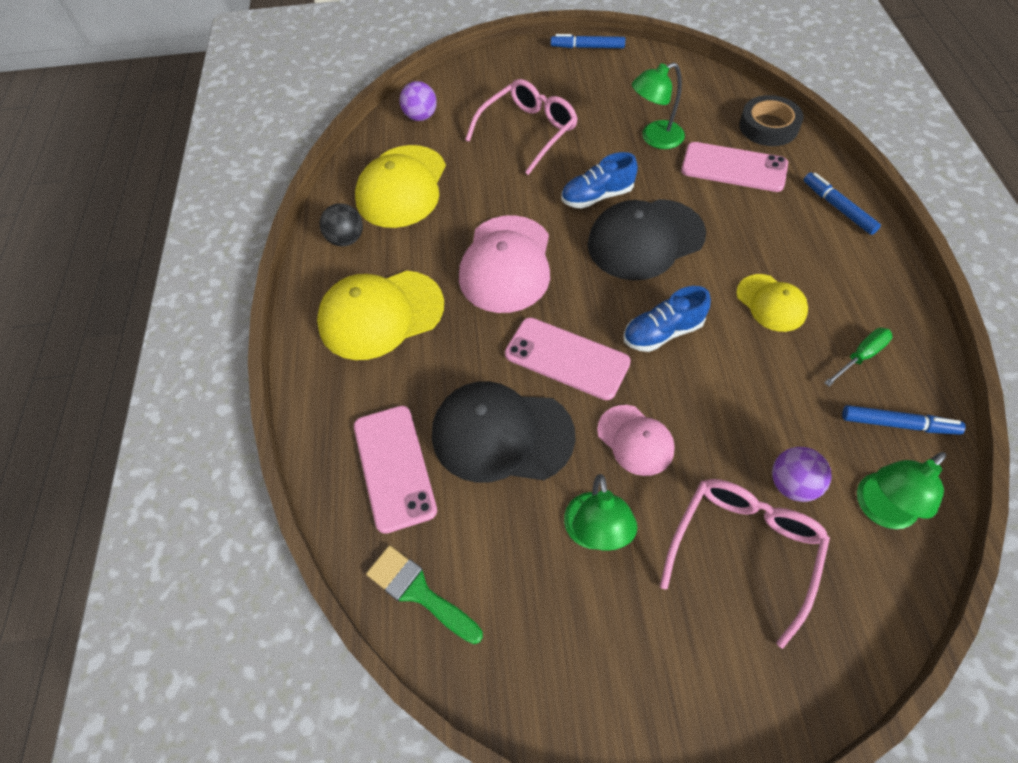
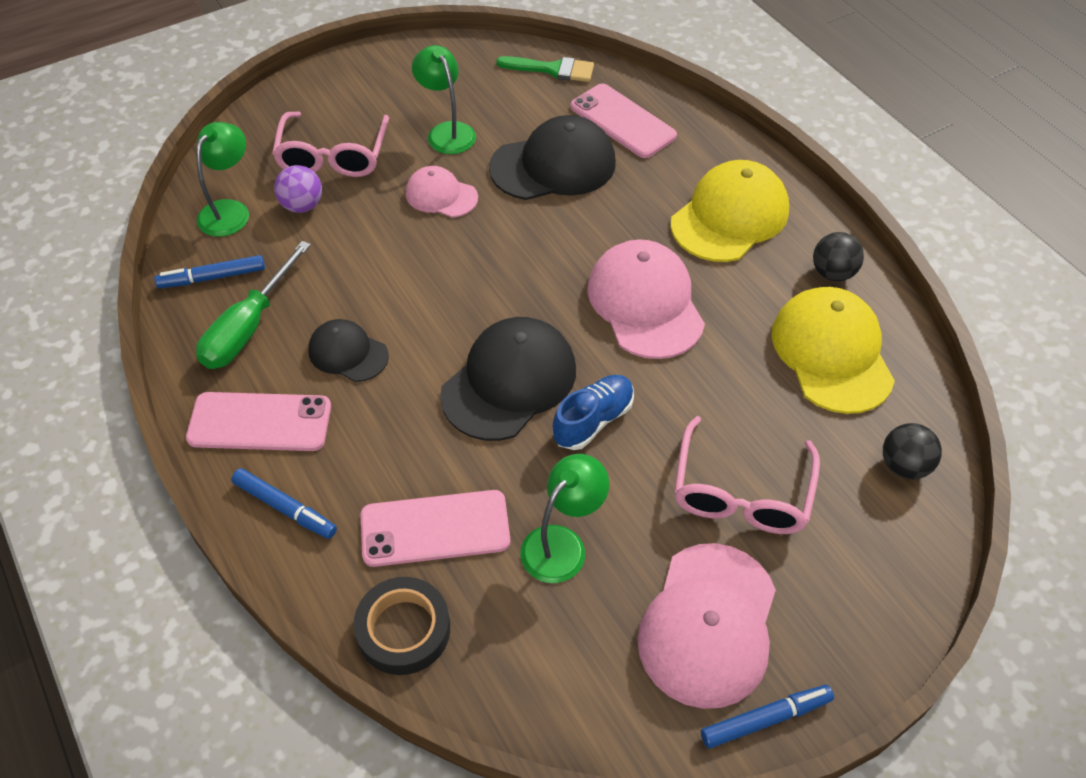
camera: 150 degrees right, 5 degrees down
(421, 117) = (903, 466): purple ball -> black ball
(566, 358) = (531, 236): pink phone -> pink phone (260, 422)
(591, 84) = (708, 624): none -> pink cap
(663, 332) = (450, 287): blue shoe -> none
(771, 303) = (348, 353): yellow cap -> black cap
(860, 356) = (249, 327): green screwdriver -> green screwdriver, size x1.76

